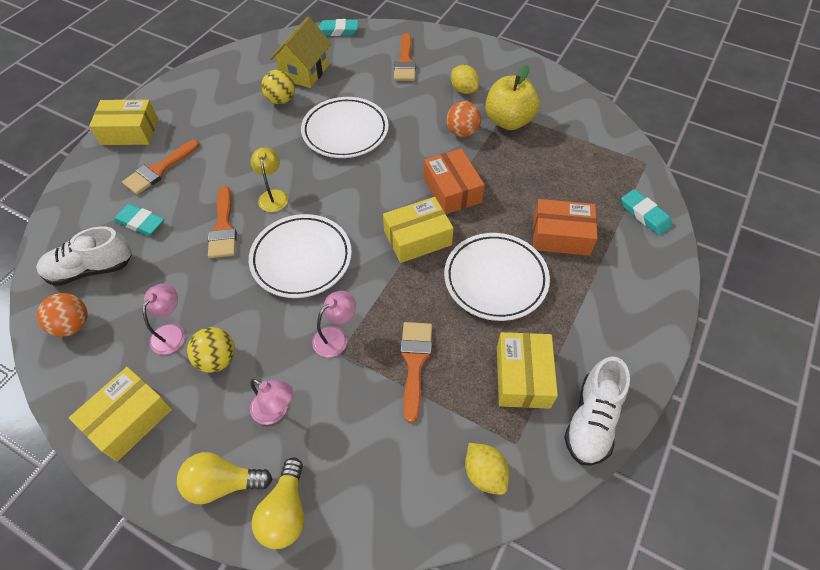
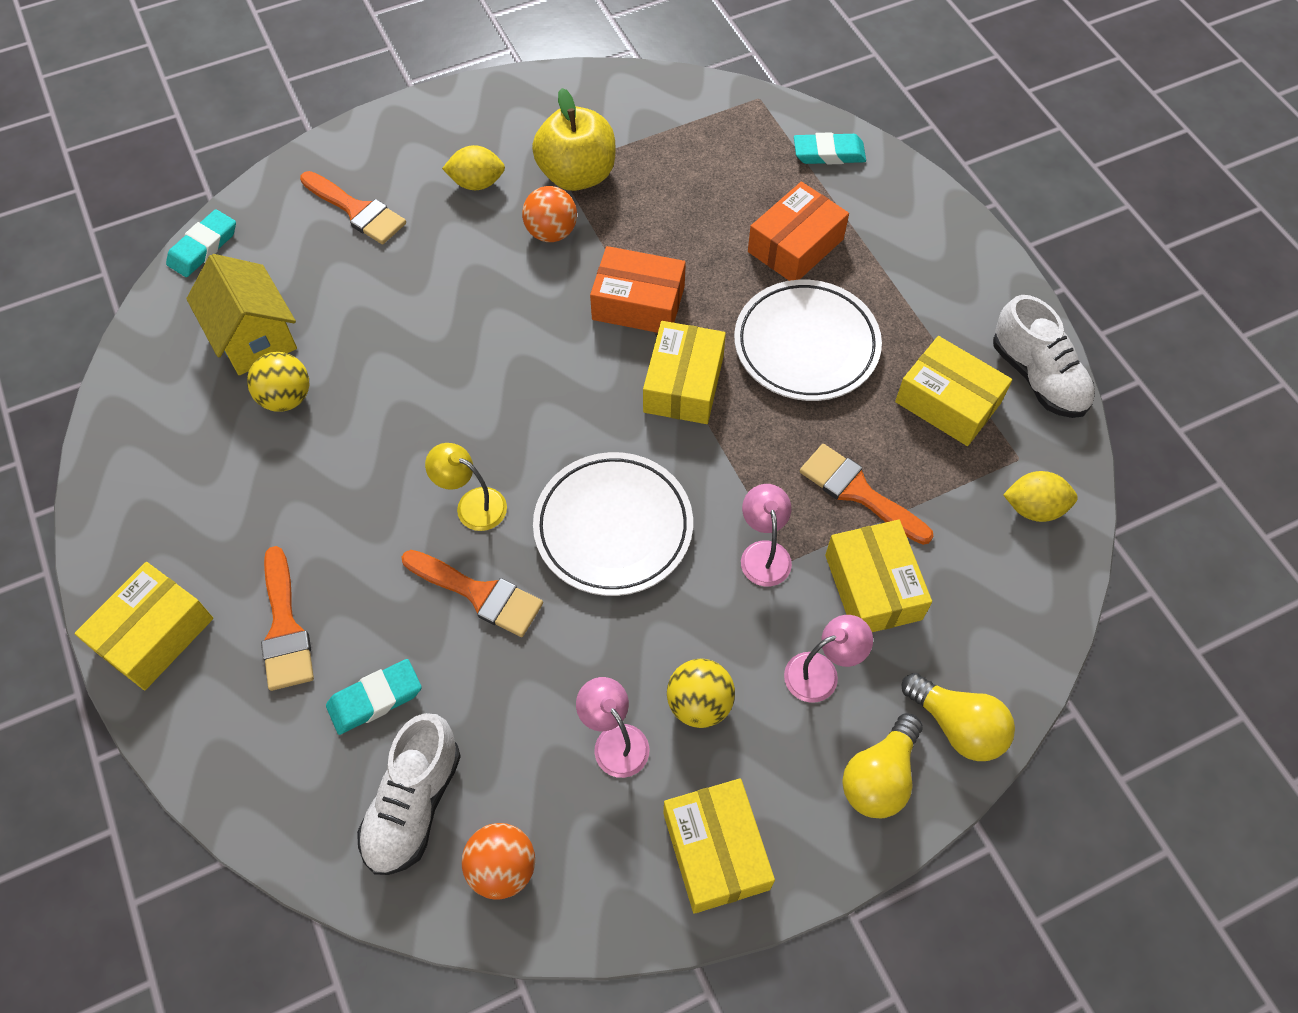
camera: 55 degrees left, 5 degrees up
(345, 131) = (428, 356): white plate -> none
(353, 407) = (873, 587): none -> yellow box

